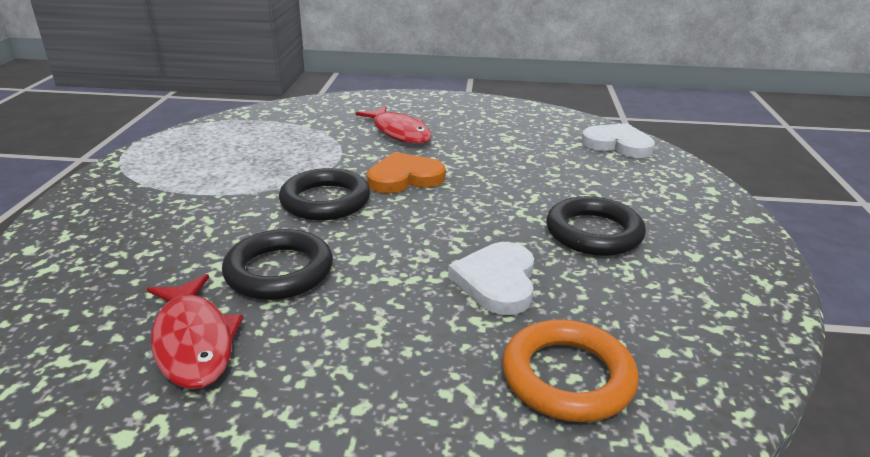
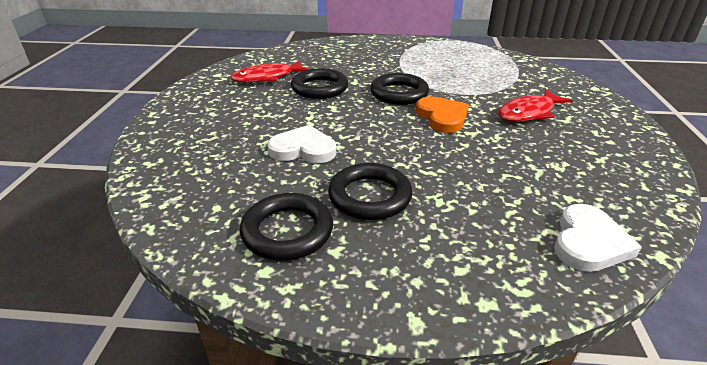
camera: 90 degrees right, 5 degrees up
(567, 377) = (208, 167): orange ring -> none
(682, 286) = (287, 231): none -> black ring

